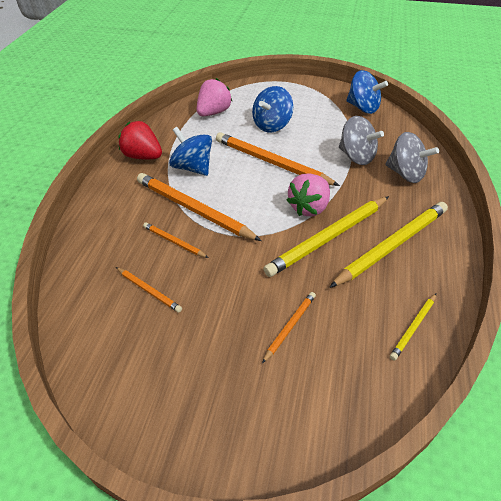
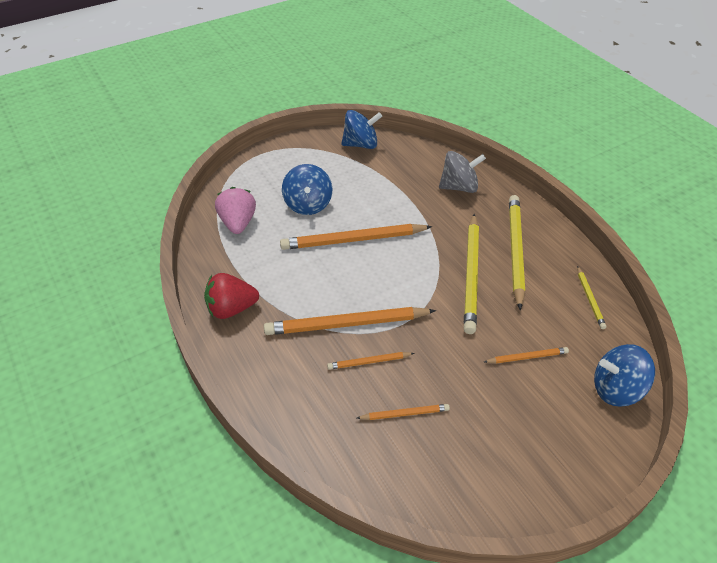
camera: 45 degrees left, 0 degrees up
(193, 167) = (294, 288): blue spinning top -> blue spinning top (616, 389)
(290, 326) = (527, 357): orange pencil -> orange pencil turned 90 degrees clockwise
(309, 207) = (429, 260): pink strawberry -> none
(356, 156) = (409, 193): grey spinning top -> none

